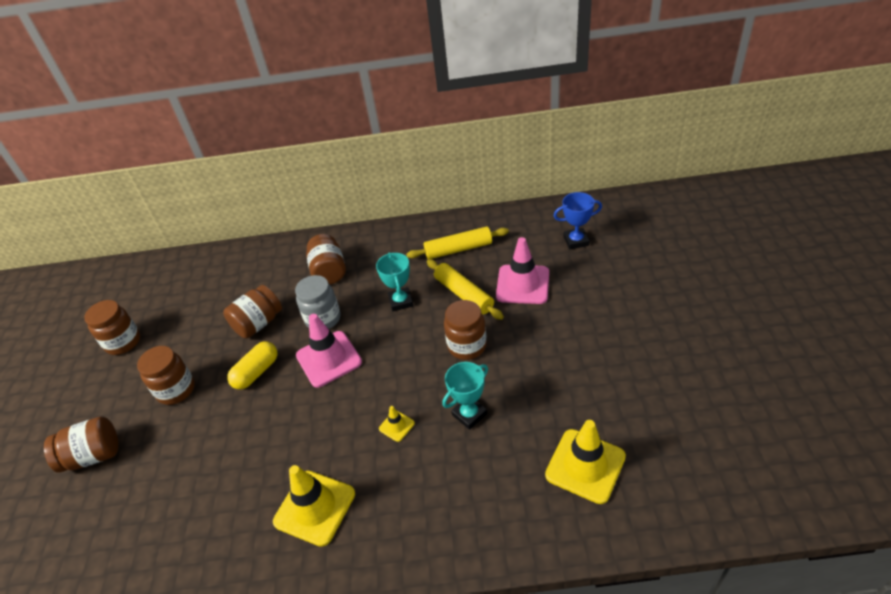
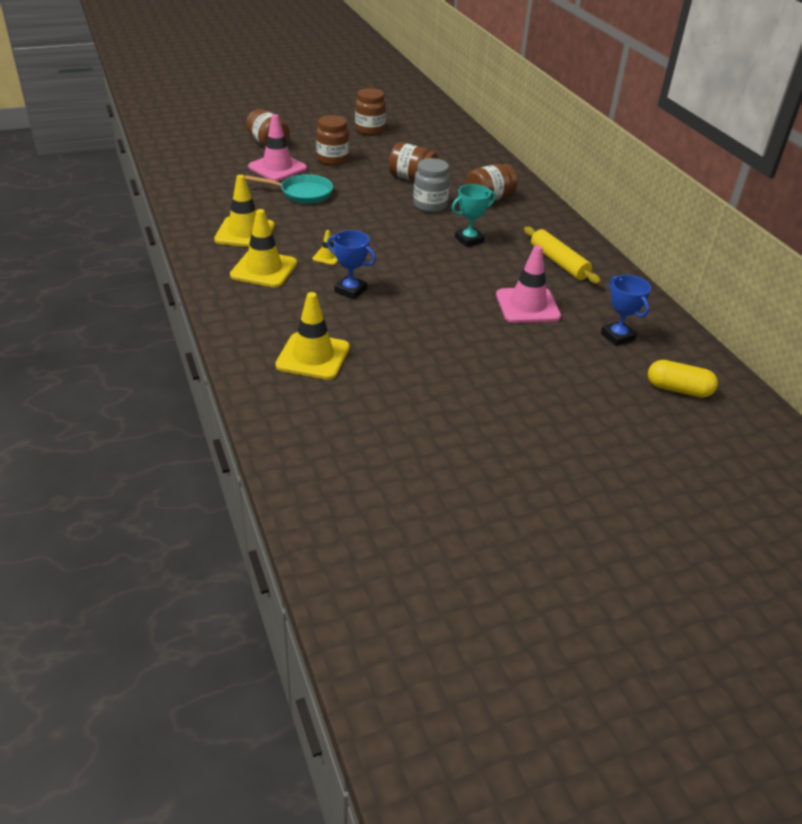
camera: 65 degrees right, 5 degrees down
(244, 432) = (302, 193): none -> turquoise pan
(256, 372) = (360, 187): yellow capsule -> yellow capsule (678, 389)
(329, 359) = (386, 215): pink traffic cone -> pink traffic cone (277, 168)
(405, 494) = (264, 269): none -> yellow traffic cone
(463, 294) = (495, 272): yellow rolling pin -> none
(467, 346) = (429, 281): brown jar -> none
(469, 414) = (350, 290): turquoise trophy -> blue trophy

